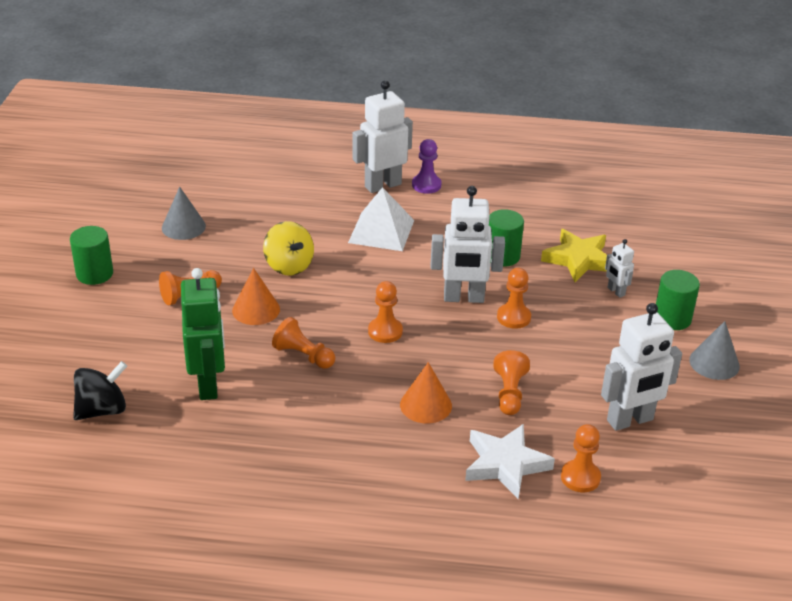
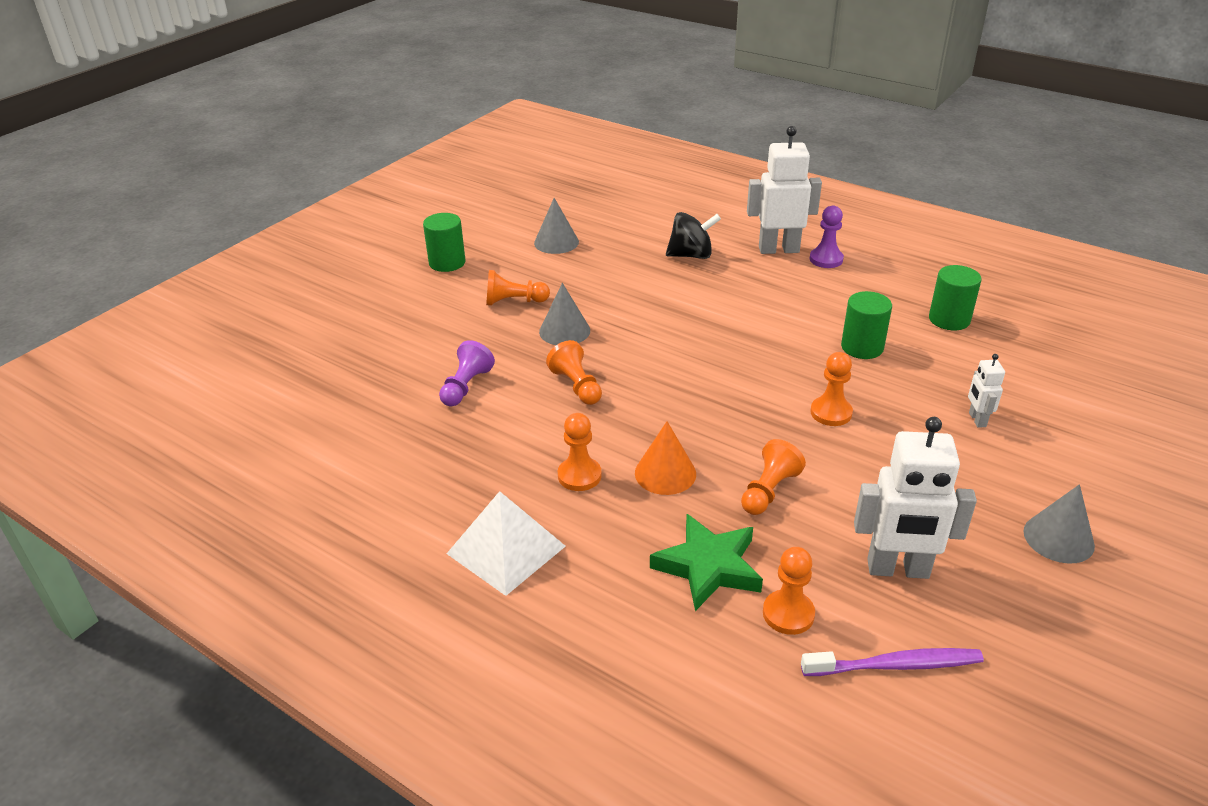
camera: 30 degrees right, 0 degrees up
(102, 410) = (356, 380): black spinning top -> black spinning top (691, 255)
(208, 385) = (466, 386): green robot -> purple pawn
(256, 309) = (564, 331): orange cone -> grey cone
(289, 266) = (627, 300): yellow spinning top -> none
(381, 231) = (745, 291): white pyramid -> white pyramid (506, 550)
(385, 331) = (677, 387): orange pawn -> orange pawn (579, 476)
(463, 298) = (787, 378): white robot -> none
(505, 464) = (708, 566): white star -> green star
(578, 259) = (952, 373): yellow star -> none
(667, 486) = (895, 665): none -> purple toothbrush
(672, 319) = (1032, 470): green cylinder -> green cylinder (949, 319)

